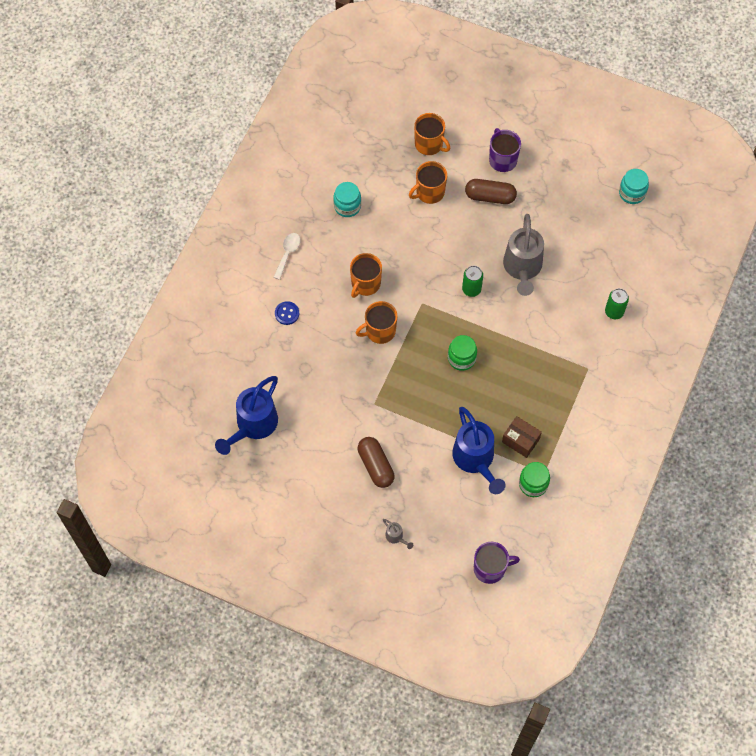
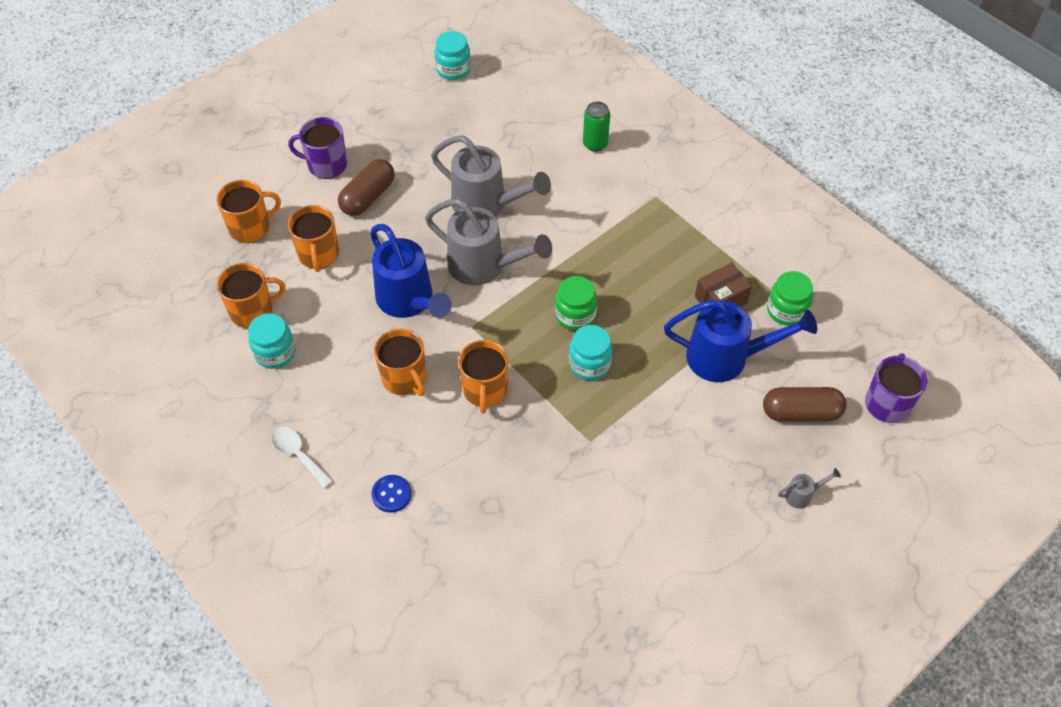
camera: 65 degrees left, 10 degrees down
(253, 425) = (546, 614): blue watering can -> blue watering can (409, 301)
(369, 179) = (253, 311): none -> orange mug
(376, 466) = (684, 476): brown capsule -> brown capsule (801, 412)
(429, 381) = (589, 364): none -> turquoise jar
(471, 289) = (484, 266): green can -> grey watering can

